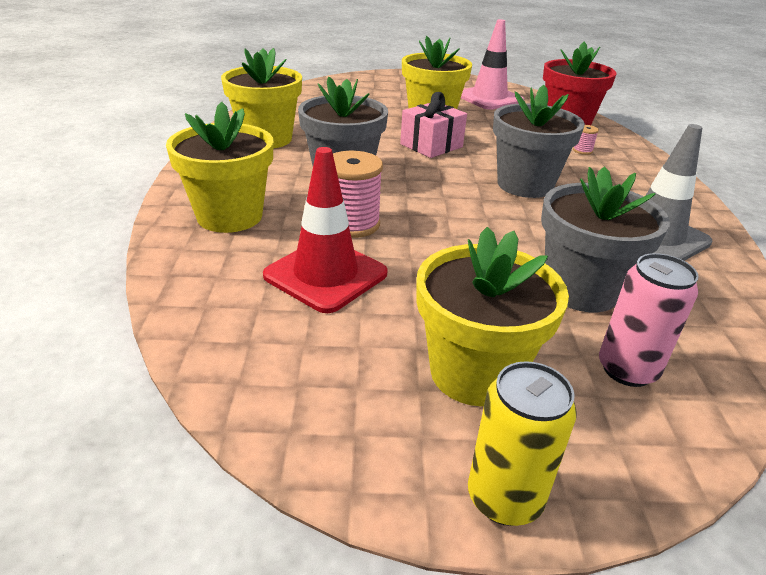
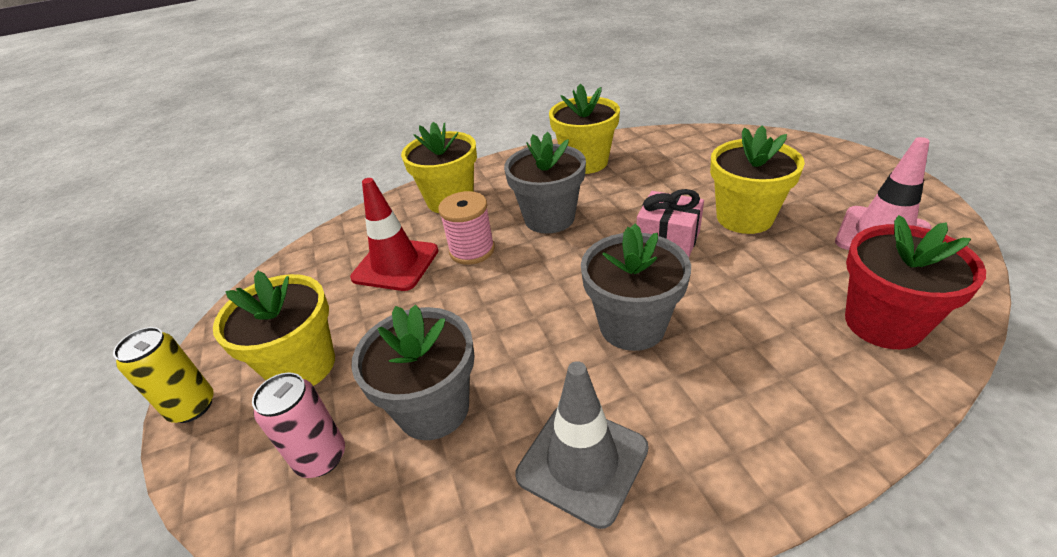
camera: 75 degrees right, 5 degrees up
(582, 151) = (796, 356): pink spool -> none

